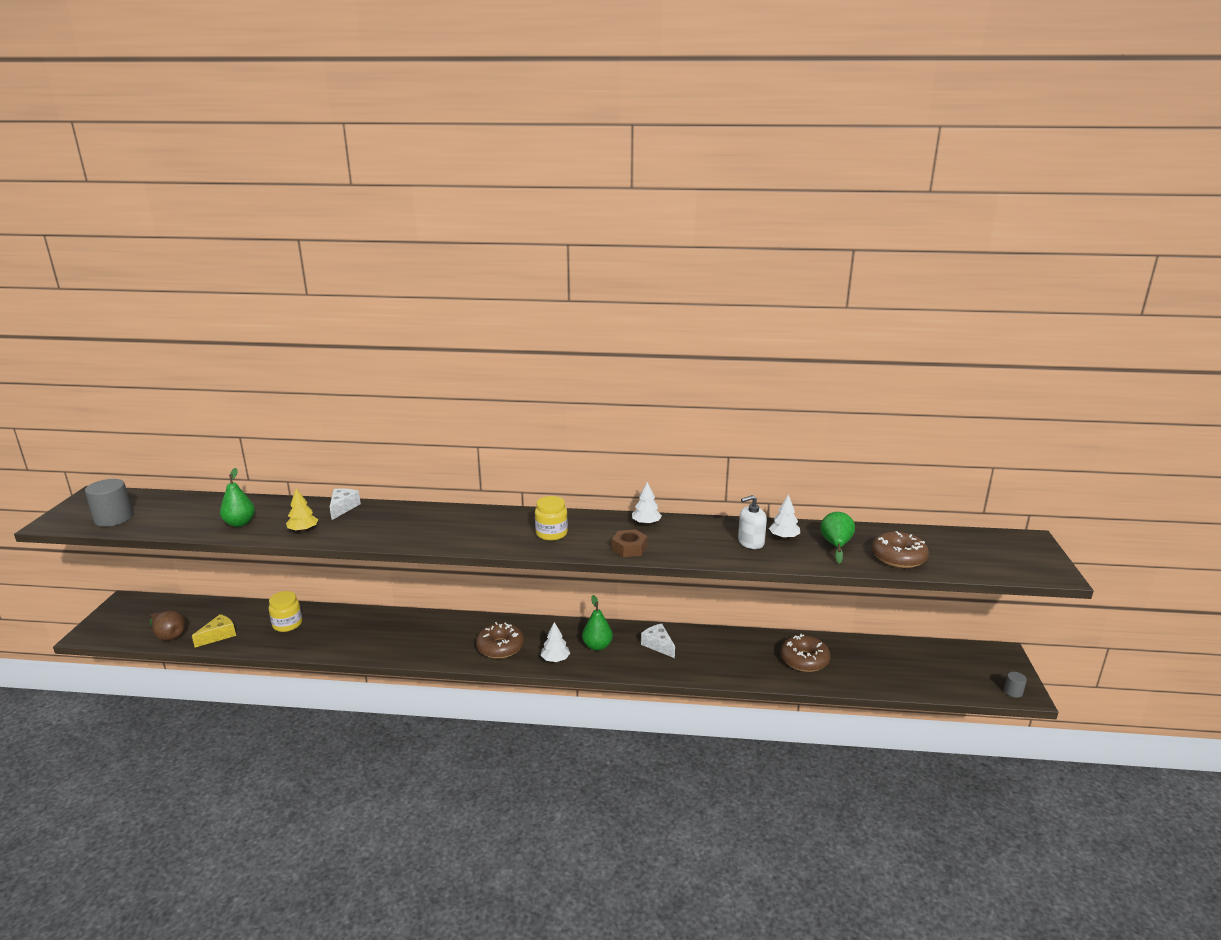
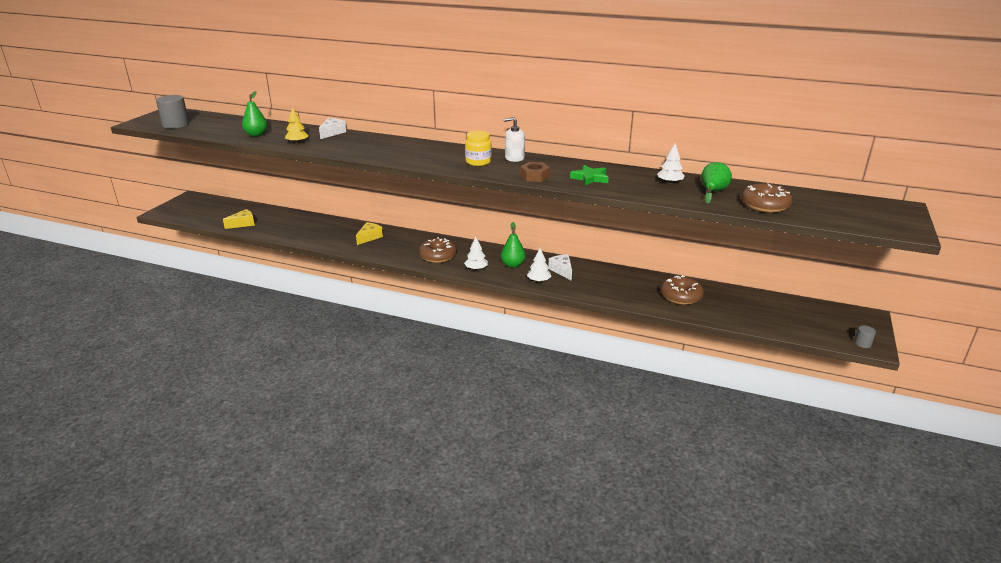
camera: 15 degrees right, 5 degrees up
(169, 635) = (211, 220): brown pear -> none
(287, 624) = (292, 223): yellow jar -> none
(401, 631) = (369, 237): none -> yellow cheese
(646, 523) = (558, 163): white tree -> white tree (539, 281)
(693, 542) = (590, 178): none -> green star
(750, 542) = (638, 183): white soap dispenser -> white soap dispenser (514, 158)

